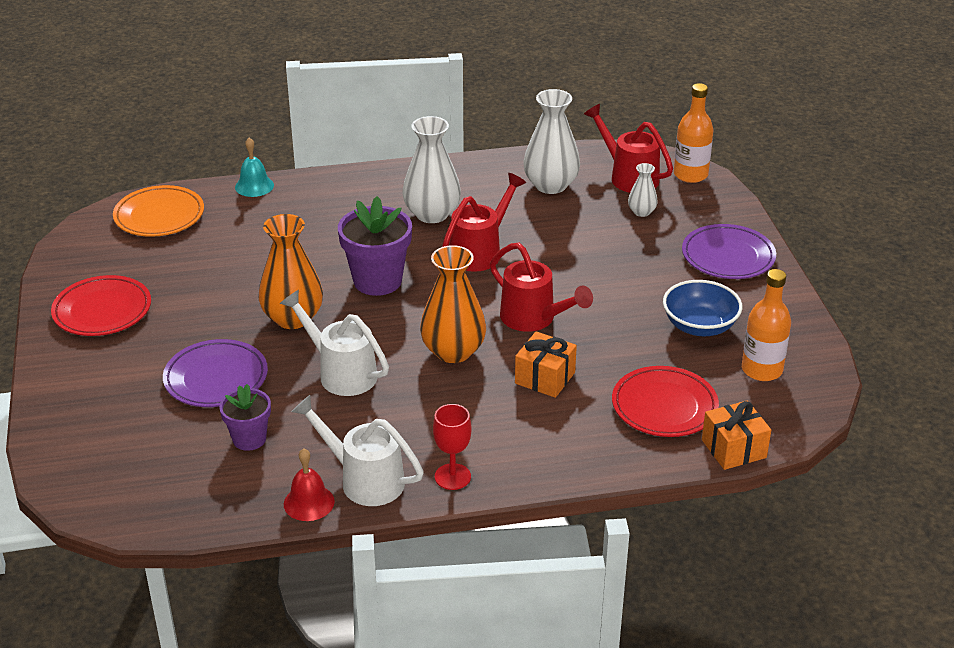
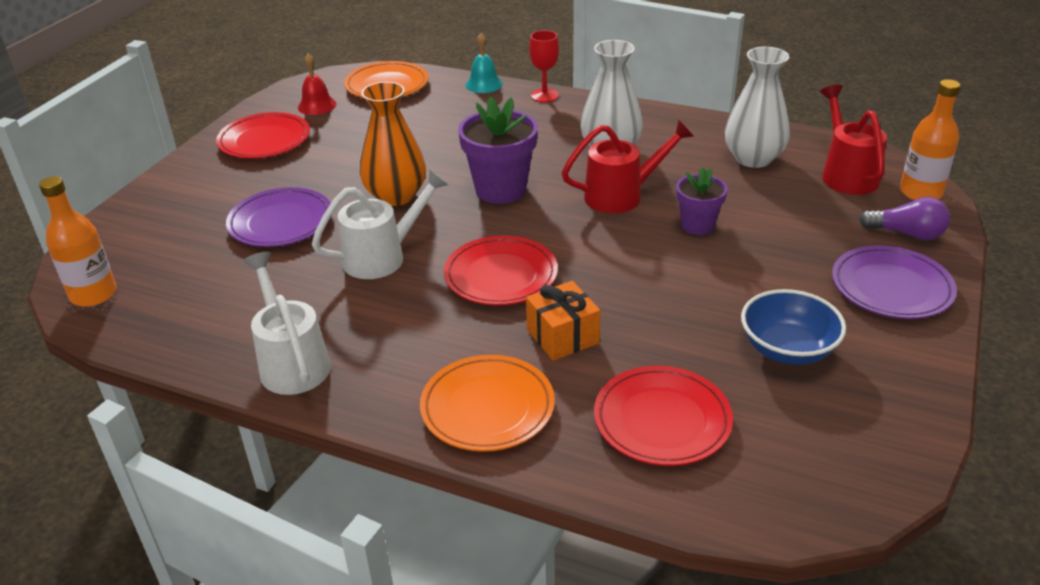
camera: 35 degrees right, 0 degrees up
(249, 439) = (245, 283): purple flower pot -> purple flower pot (697, 225)
(309, 502) = (224, 362): red bell -> red bell (317, 105)
(341, 373) = (382, 257): white watering can -> white watering can turned 75 degrees clockwise
(452, 477) = (370, 396): red goblet -> red goblet (544, 95)
(453, 351) = (501, 276): orange vase -> red plate
(533, 319) = (610, 274): red watering can -> none
(544, 448) = (487, 408): none -> orange plate
(641, 212) = (829, 211): white vase -> none
(706, 211) = (906, 234): none -> purple light bulb
(733, 449) = (699, 507): orange gift -> none
(762, 370) = (821, 428): orange bottle -> orange bottle (93, 294)

